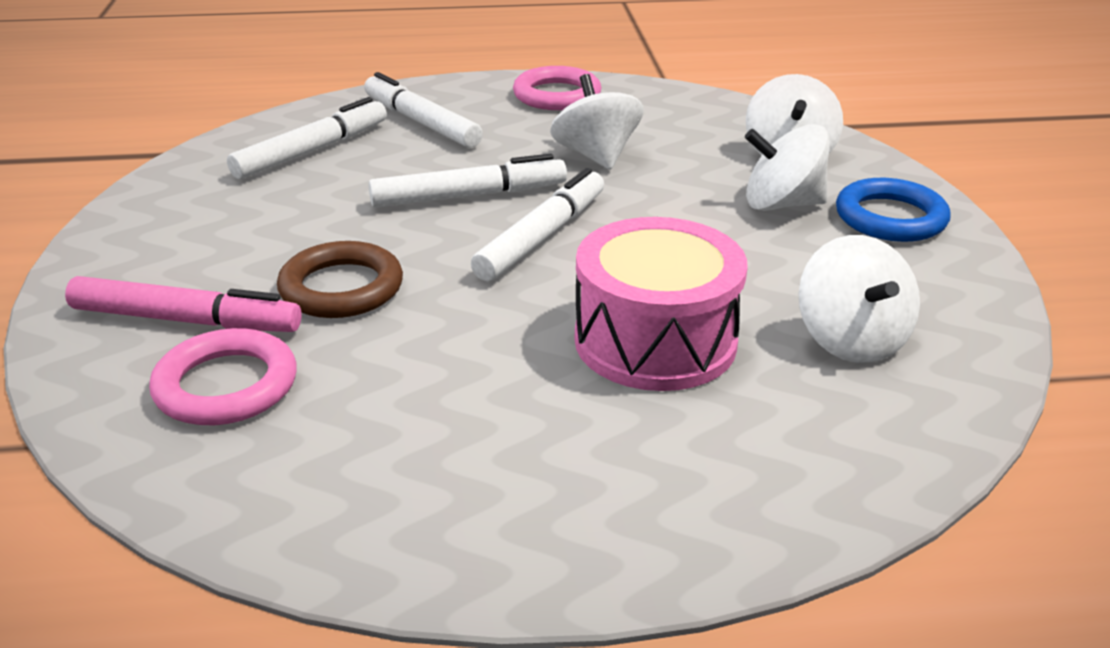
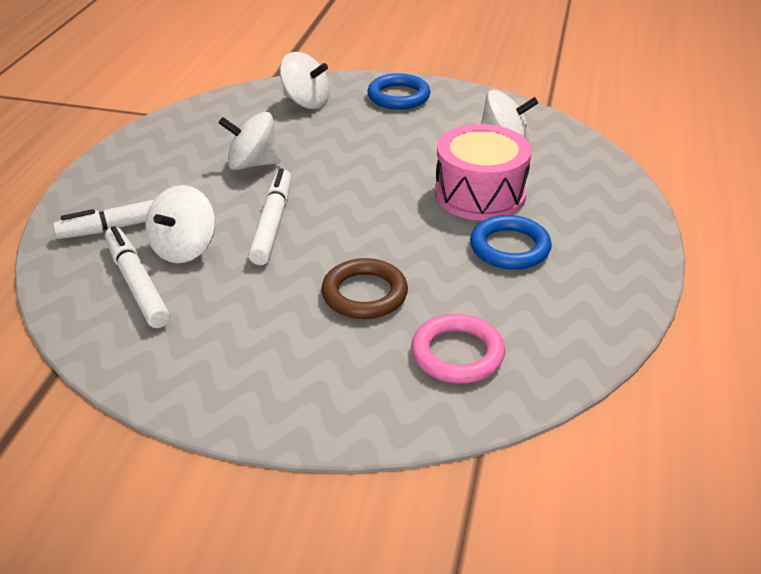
camera: 70 degrees left, 5 degrees up
(186, 320) = (369, 368): pink marker -> none
(515, 394) = (509, 247): none -> blue ring
(542, 237) = (347, 206): white marker -> none
(557, 95) = (140, 158): pink ring -> none
(782, 204) = (363, 121): white spinning top -> white spinning top (184, 248)

